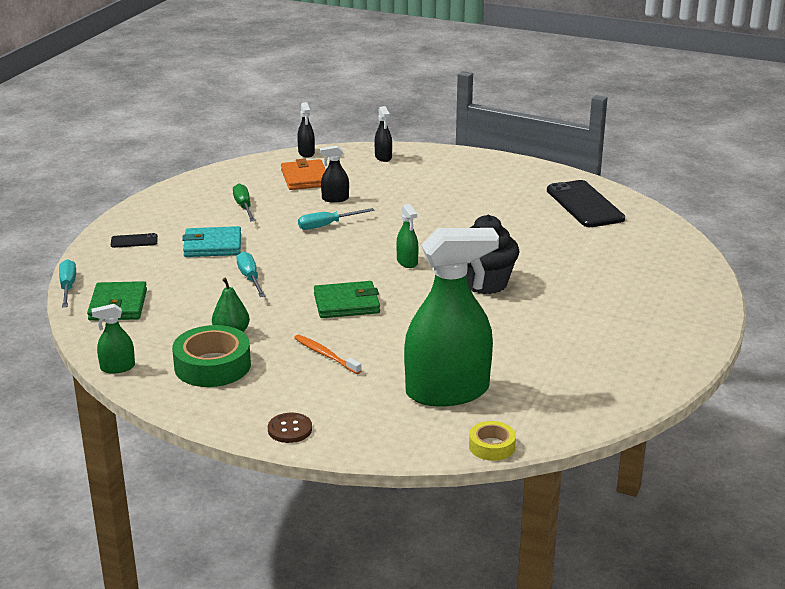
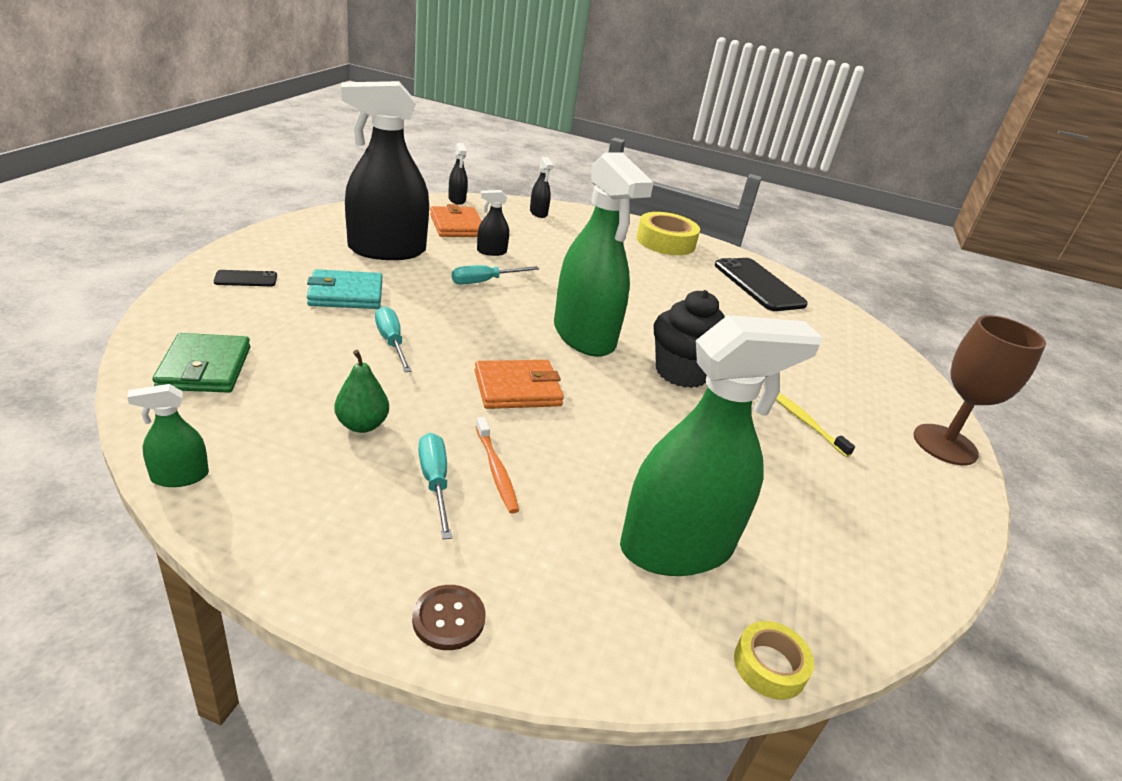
camera: 10 degrees left, 5 degrees up
(68, 287) = (139, 335): turquoise screwdriver -> turquoise screwdriver (435, 482)
(212, 365) = (330, 480): green tape -> none
(244, 207) = (387, 250): green screwdriver -> black spray bottle
(325, 355) = (496, 470): orange toothbrush -> orange toothbrush turned 150 degrees counterclockwise
(346, 303) = (517, 388): green wallet -> orange wallet
(407, 262) = (584, 336): green spray bottle -> green spray bottle, size x2.41
(504, 172) = (665, 242): none -> yellow tape
(580, 312) = (805, 422): none -> yellow toothbrush
(698, 321) = (945, 444): none -> brown goblet

